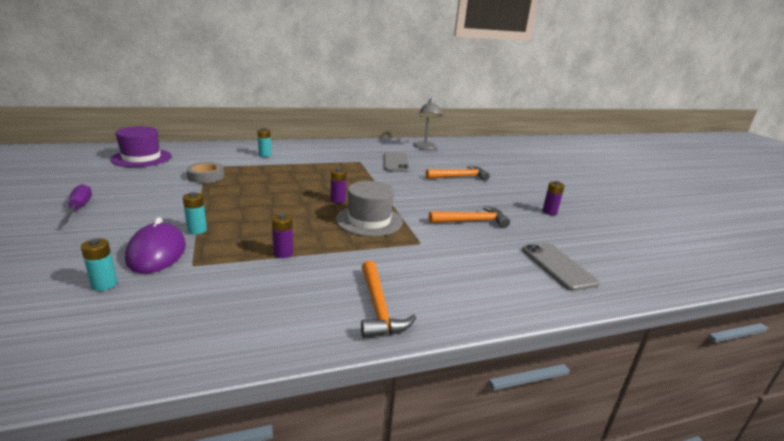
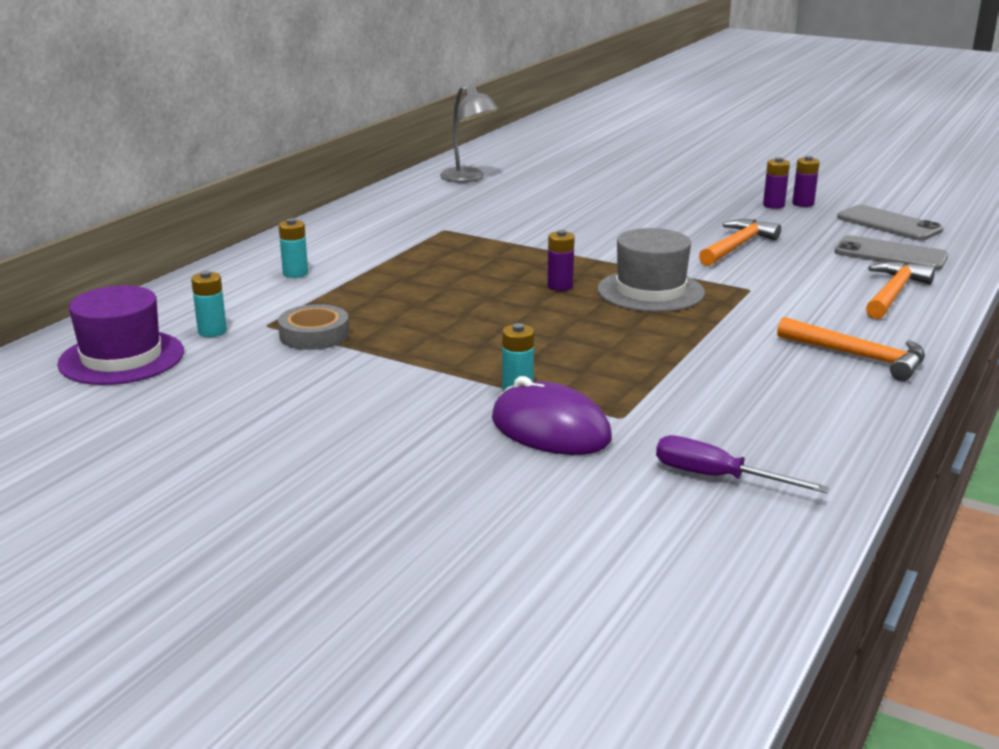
camera: 40 degrees left, 0 degrees up
(79, 208) = (290, 448): purple screwdriver -> purple screwdriver (717, 477)
(104, 284) = (599, 478): turquoise battery -> turquoise battery (212, 331)
(283, 253) = (667, 361): purple battery -> purple battery (803, 203)
(396, 162) = (490, 212): grey phone -> grey phone (889, 224)
(459, 177) = (604, 202): orange hammer -> orange hammer (893, 293)

